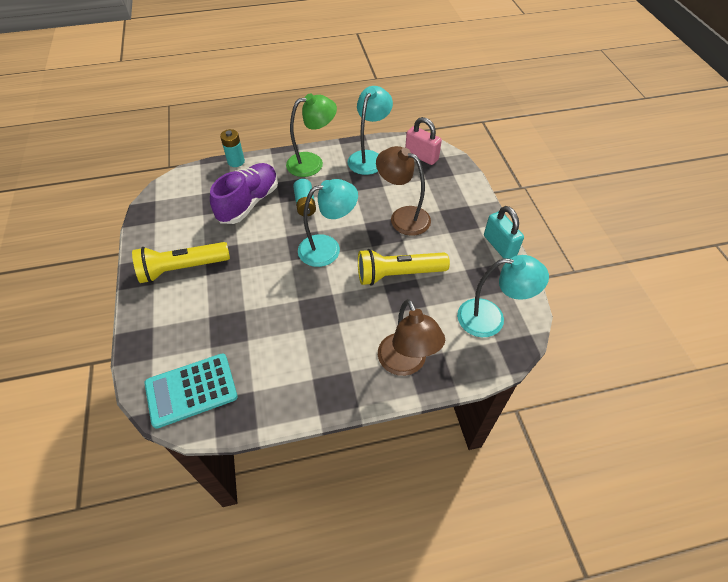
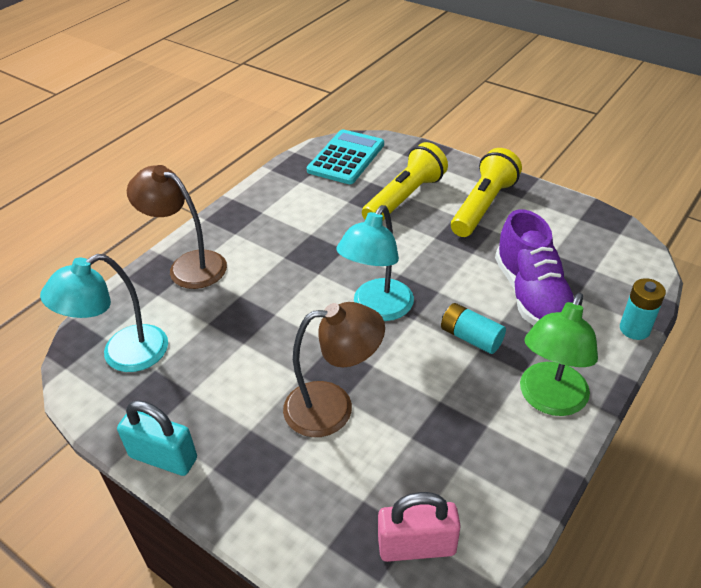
camera: 140 degrees right, 10 degrees down
(369, 157) = (490, 473): turquoise lamp -> none
(398, 274) = (268, 333): yellow flashlight -> yellow flashlight (405, 198)

